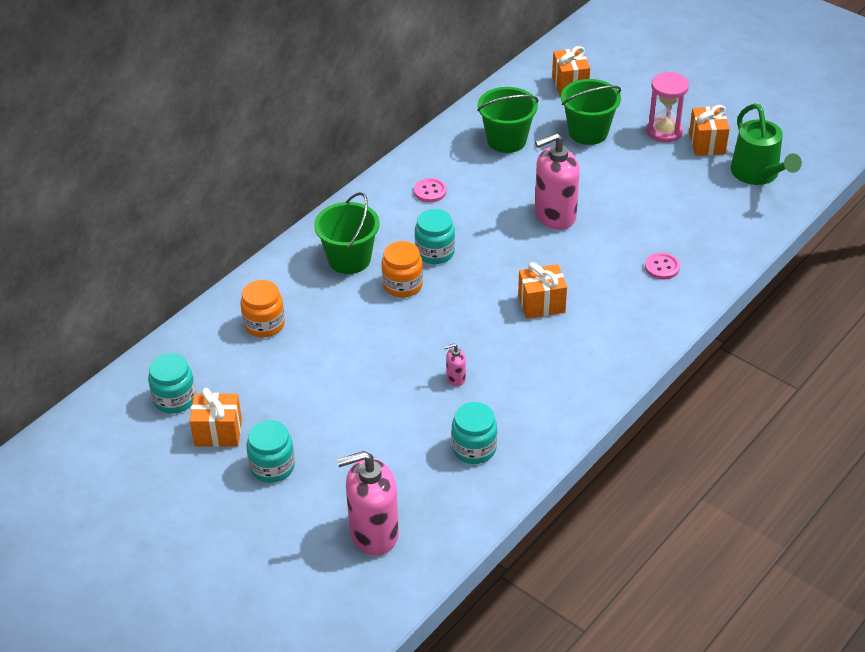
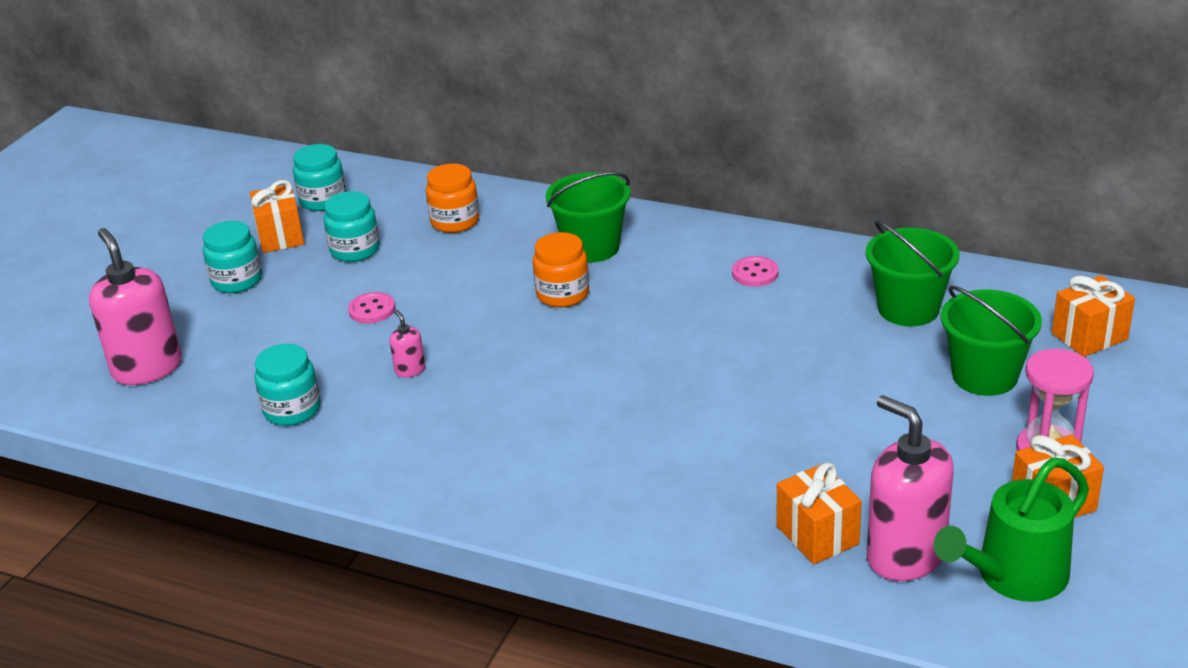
camera: 75 degrees right, 10 degrees down
(435, 252) = (636, 303): turquoise jar -> turquoise jar (355, 250)
(541, 304) = (576, 409): orange gift -> orange gift (817, 535)
(554, 215) = (769, 383): pink soap dispenser -> pink soap dispenser (905, 556)
(662, 267) = (710, 506): pink button -> pink button (372, 310)

